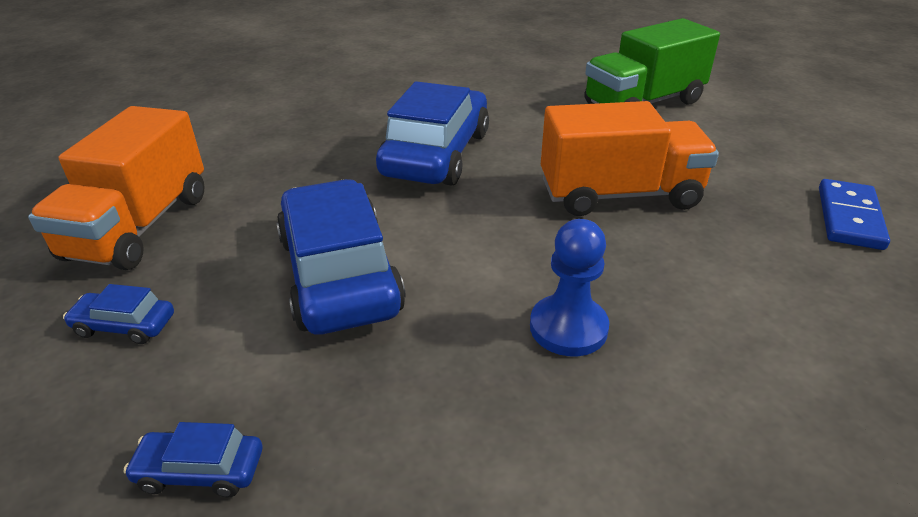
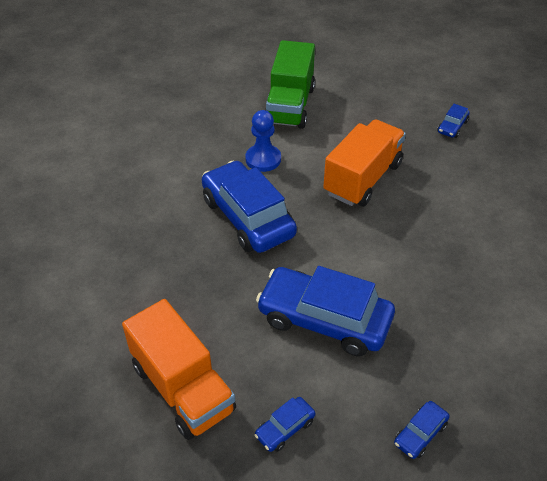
camera: 50 degrees left, 10 degrees up
(568, 328) = (438, 264): blue pawn -> blue pawn (263, 159)
(849, 217) = (452, 127): blue domino -> blue car

